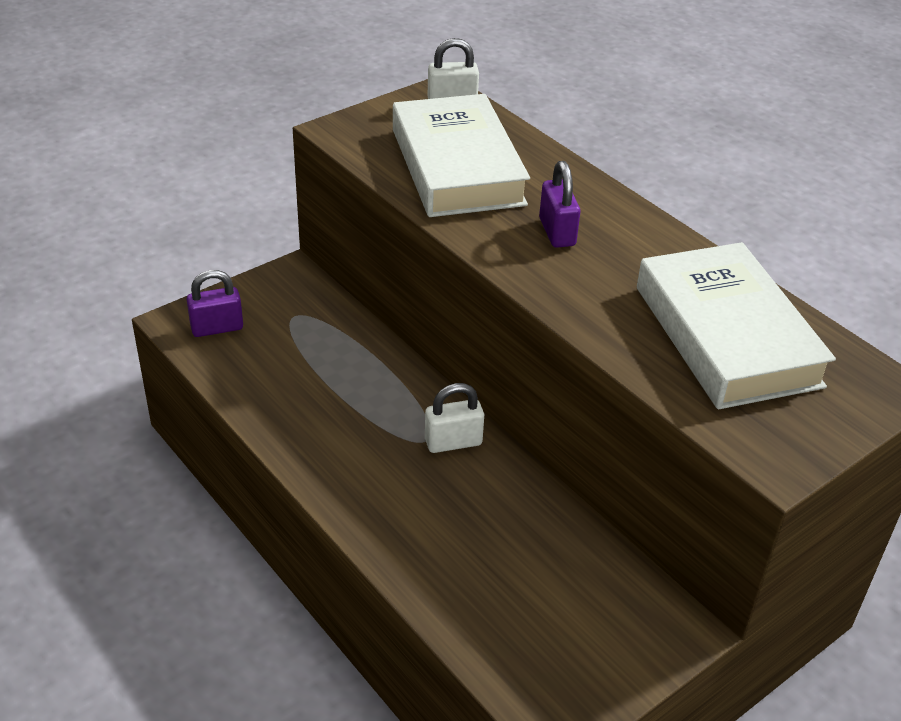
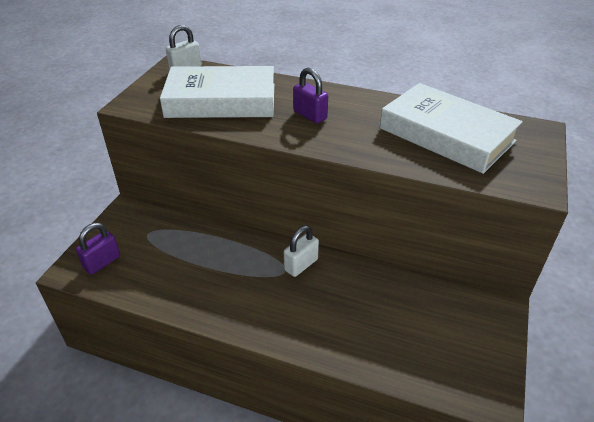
camera: 30 degrees left, 0 degrees up
(457, 166) = (221, 100): white book -> white book turned 45 degrees counterclockwise

